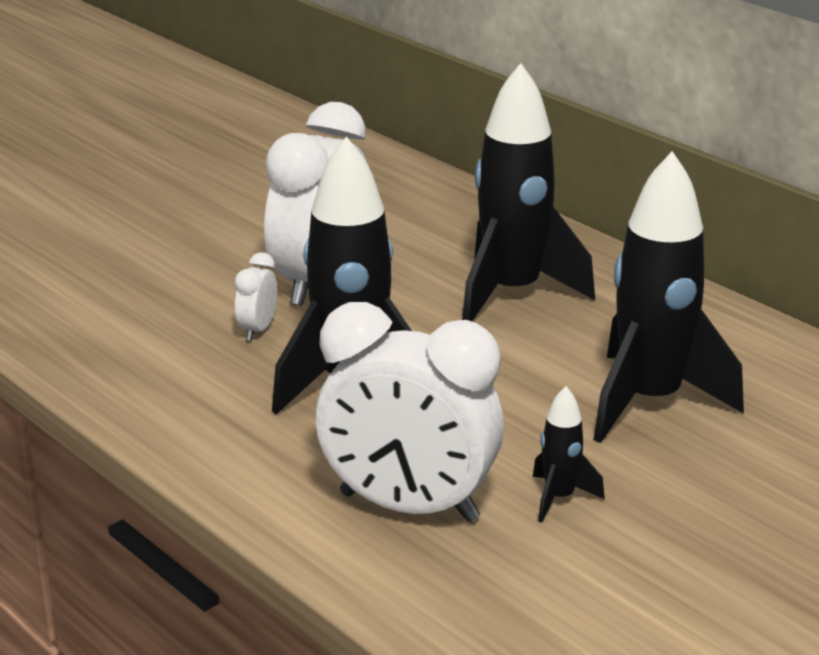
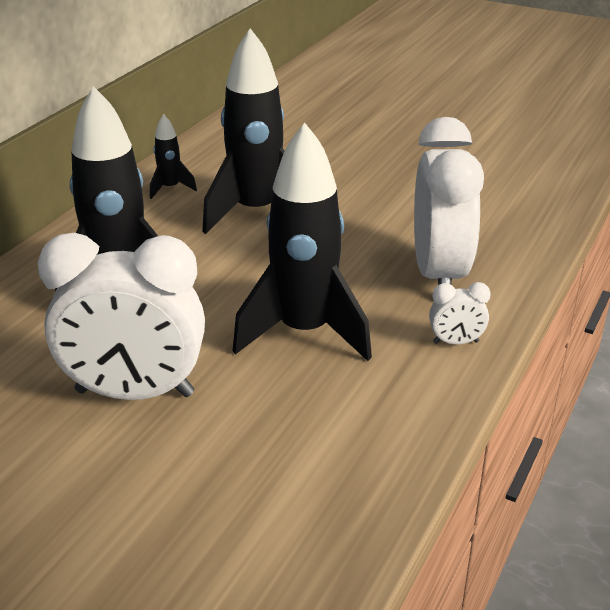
camera: 110 degrees left, 5 degrees up
(257, 330) = (243, 406): white clock -> white clock (456, 342)
(559, 498) = (387, 226): black rocket -> black rocket (170, 188)

